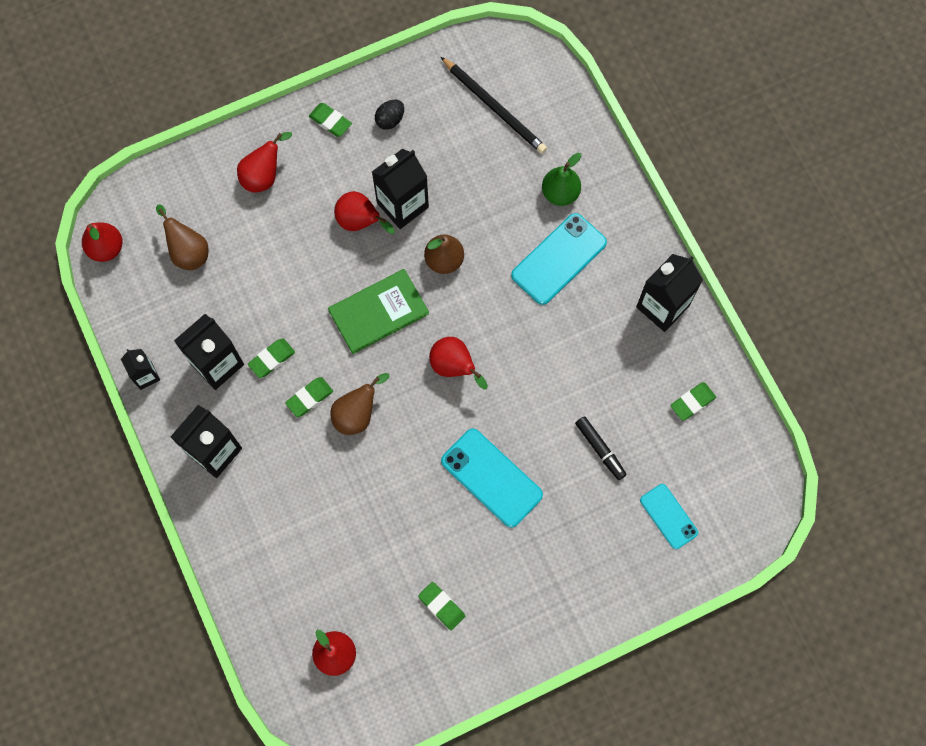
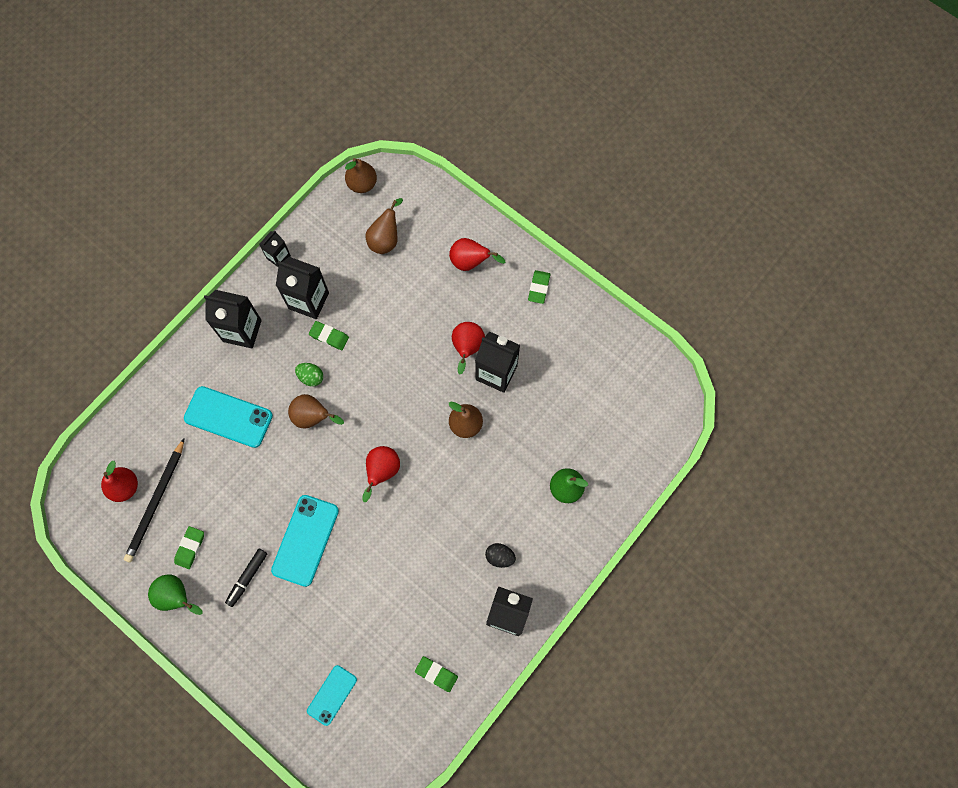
camera: 65 degrees right, 0 degrees up
(106, 248) = (362, 184): red pear -> brown pear
(309, 398) = (311, 377): green eraser -> green egg
(378, 312) = (400, 395): green book -> none
(390, 120) = (562, 330): black egg -> black egg (499, 557)
(490, 641) = (177, 596): none -> green pear
(494, 107) = (614, 404): black pencil -> black pencil (156, 502)
(559, 259) = (509, 512): turquoise phone -> turquoise phone (228, 417)
(600, 449) = (364, 615): black marker -> black marker (247, 577)

